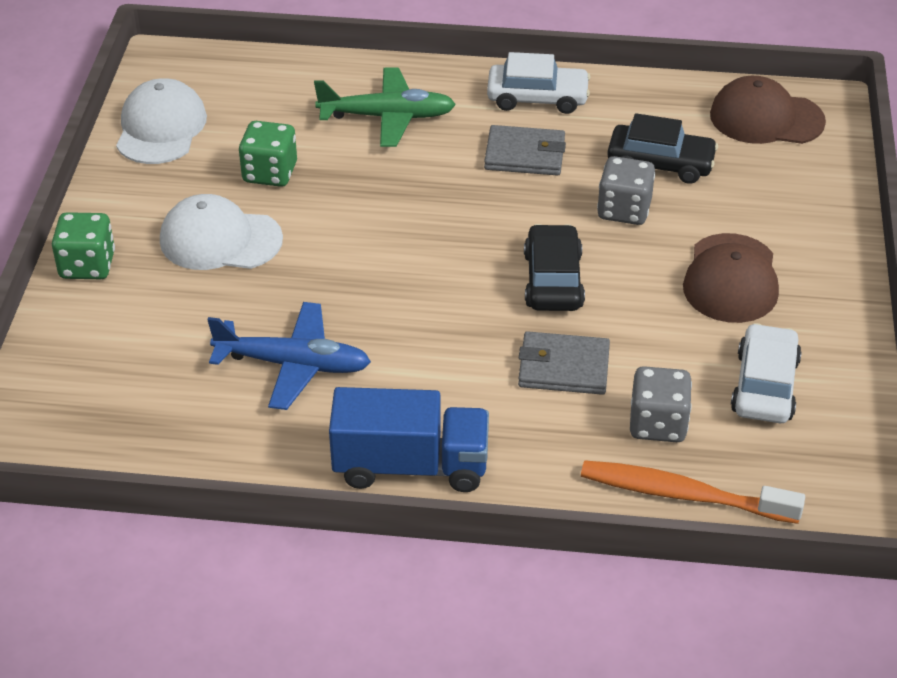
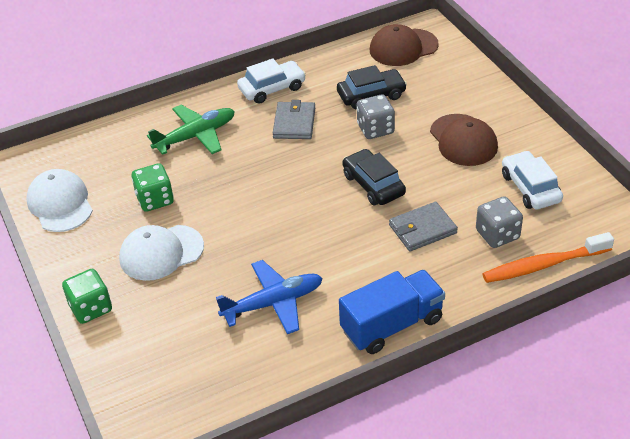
camera: 30 degrees left, 0 degrees up
(525, 155) = (294, 123): grey wallet -> grey wallet turned 60 degrees counterclockwise

